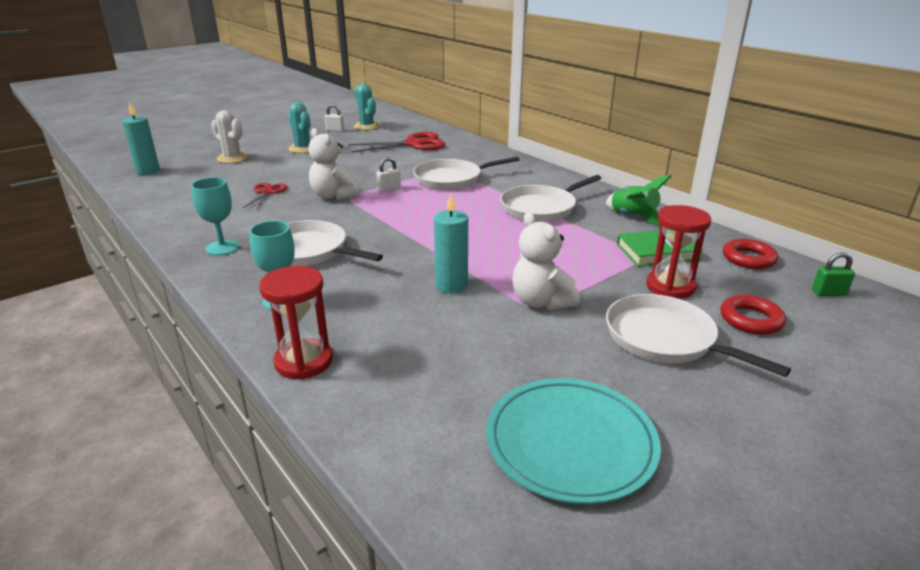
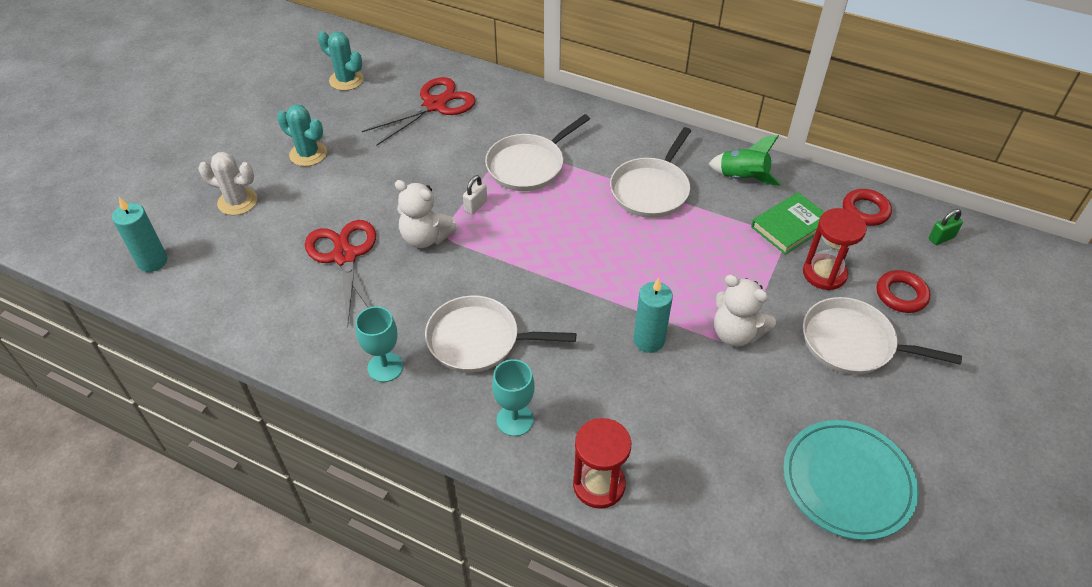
camera: 25 degrees left, 20 degrees up
(267, 192) = (344, 256): red scissors -> red scissors, size x1.78
(335, 130) = (313, 100): white padlock -> none

